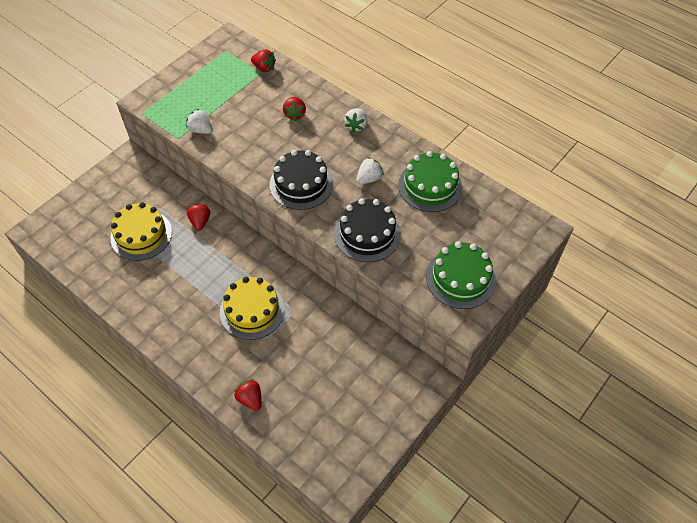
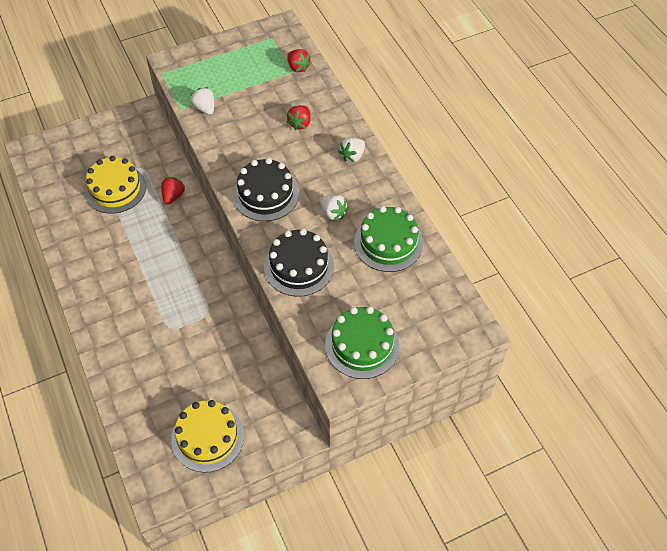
camera: 25 degrees right, 0 degrees up
(250, 399) = (125, 378): red strawberry -> none
(252, 310) = (172, 298): yellow cake -> yellow cake (208, 437)
(369, 178) = (333, 213): white strawberry -> white strawberry turned 60 degrees clockwise

